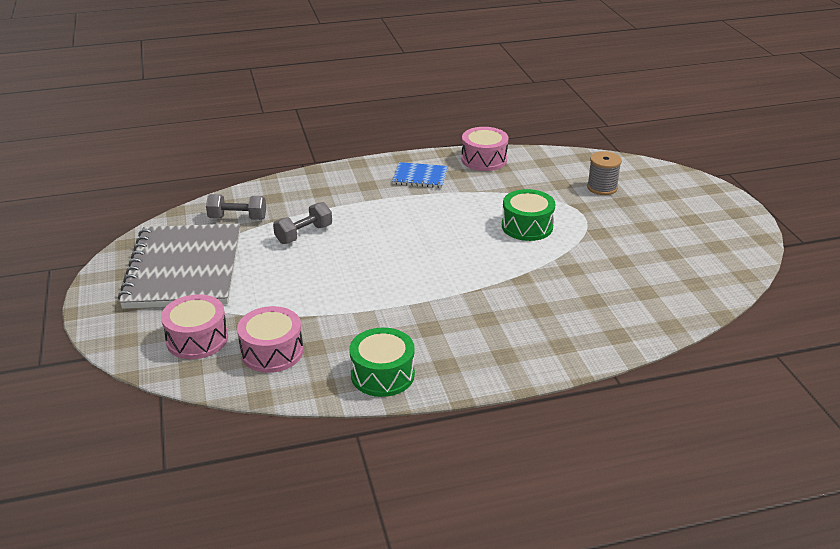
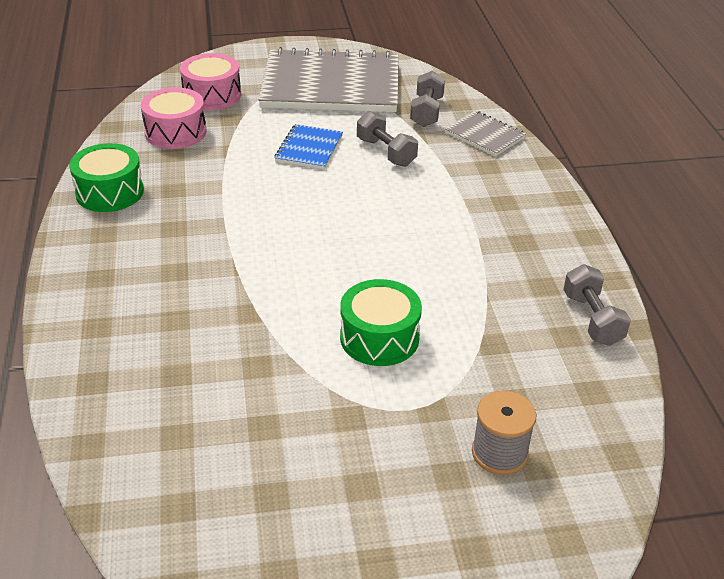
camera: 95 degrees right, 5 degrees up
(276, 192) = (485, 135): none -> grey notebook
(420, 177) = (530, 248): blue notebook -> blue notebook (309, 148)
(484, 159) = (592, 319): pink drum -> grey dumbbell

